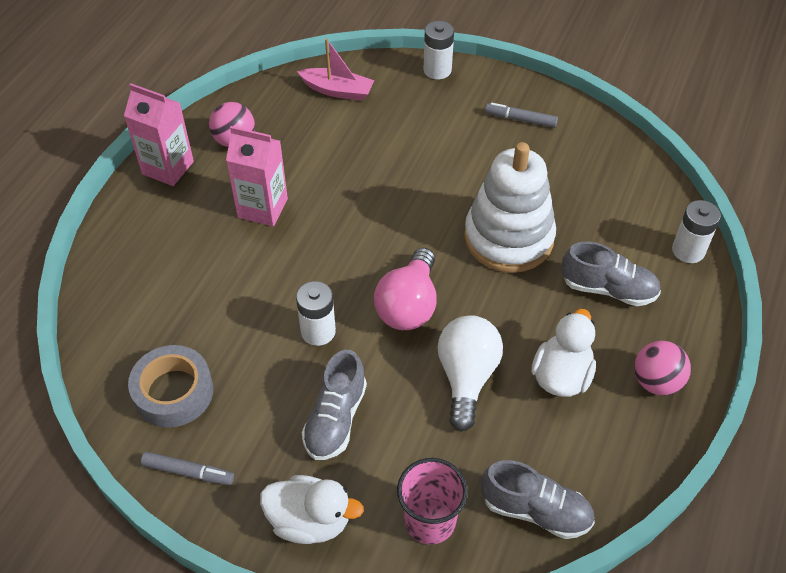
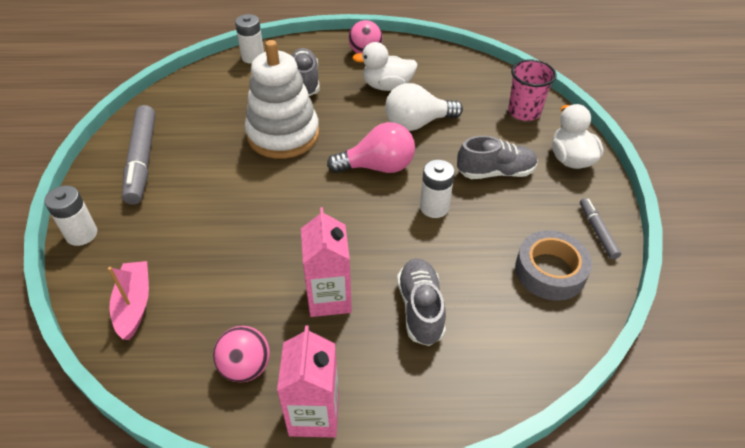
camera: 115 degrees left, 5 degrees down
(520, 119) = (142, 160): grey marker -> grey marker, size x1.91
(535, 510) = (482, 77): grey shoe -> grey shoe (420, 308)

